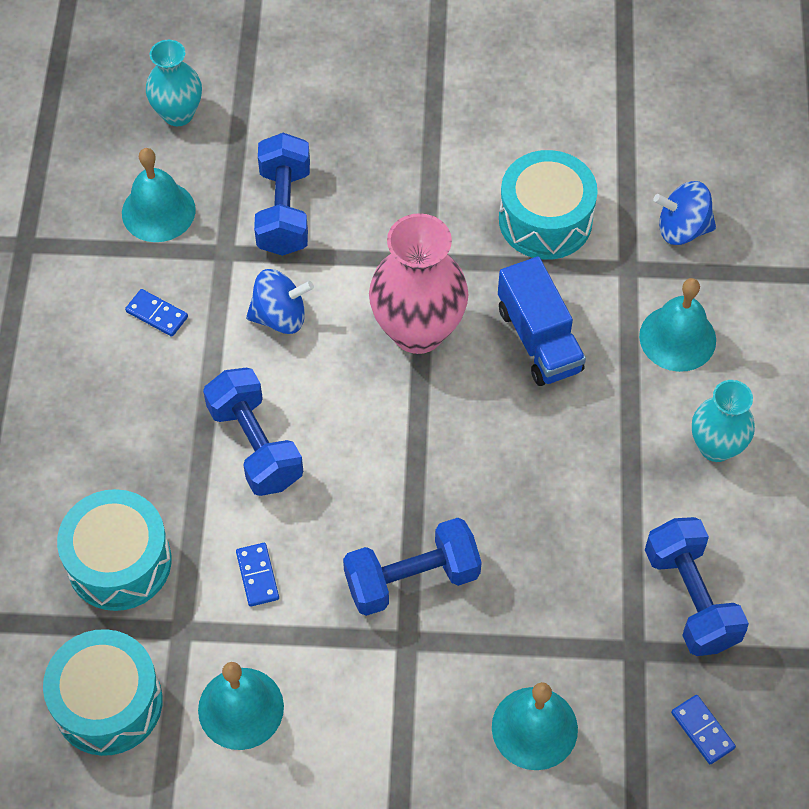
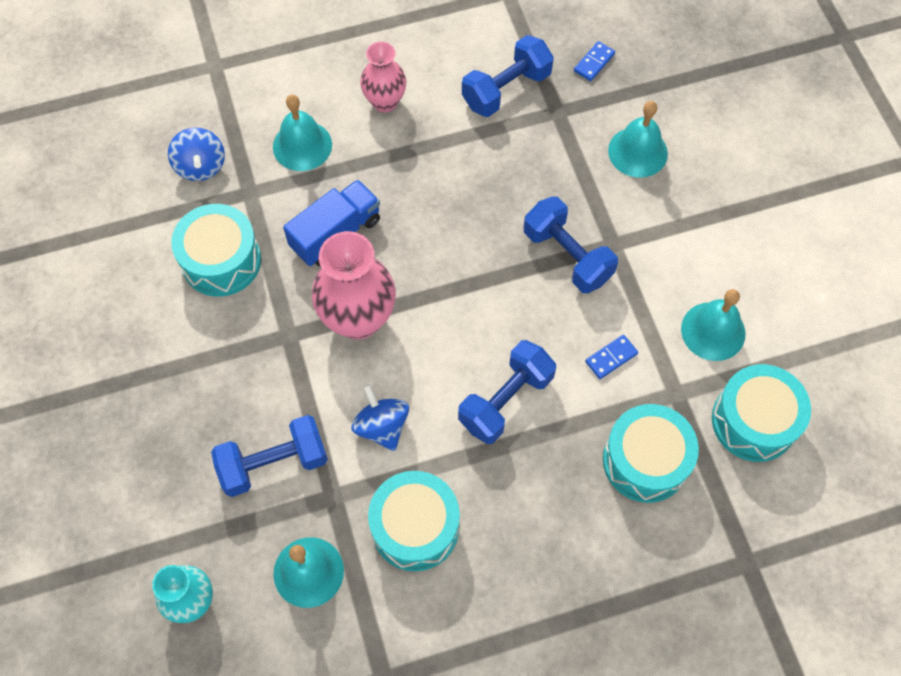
camera: 110 degrees left, 5 degrees up
(157, 314) = (415, 527): blue domino -> turquoise drum
(716, 447) = (385, 102): turquoise vase -> pink vase

